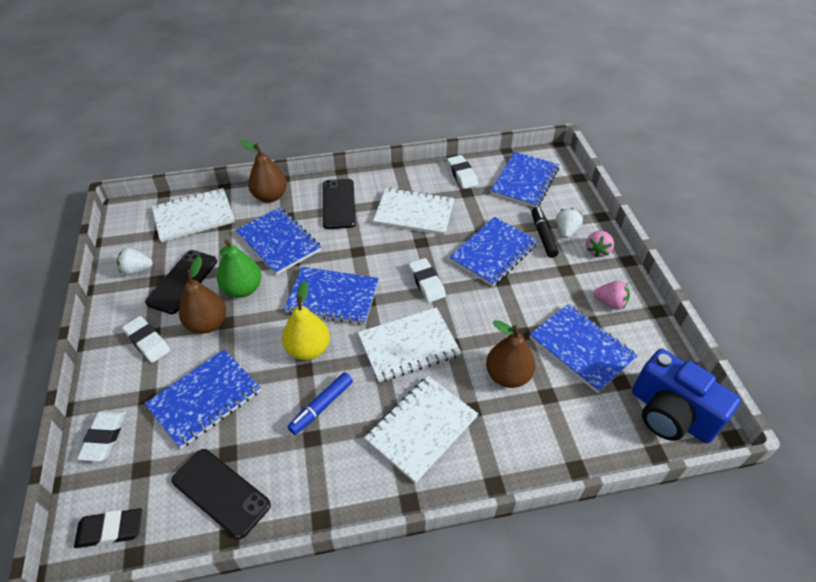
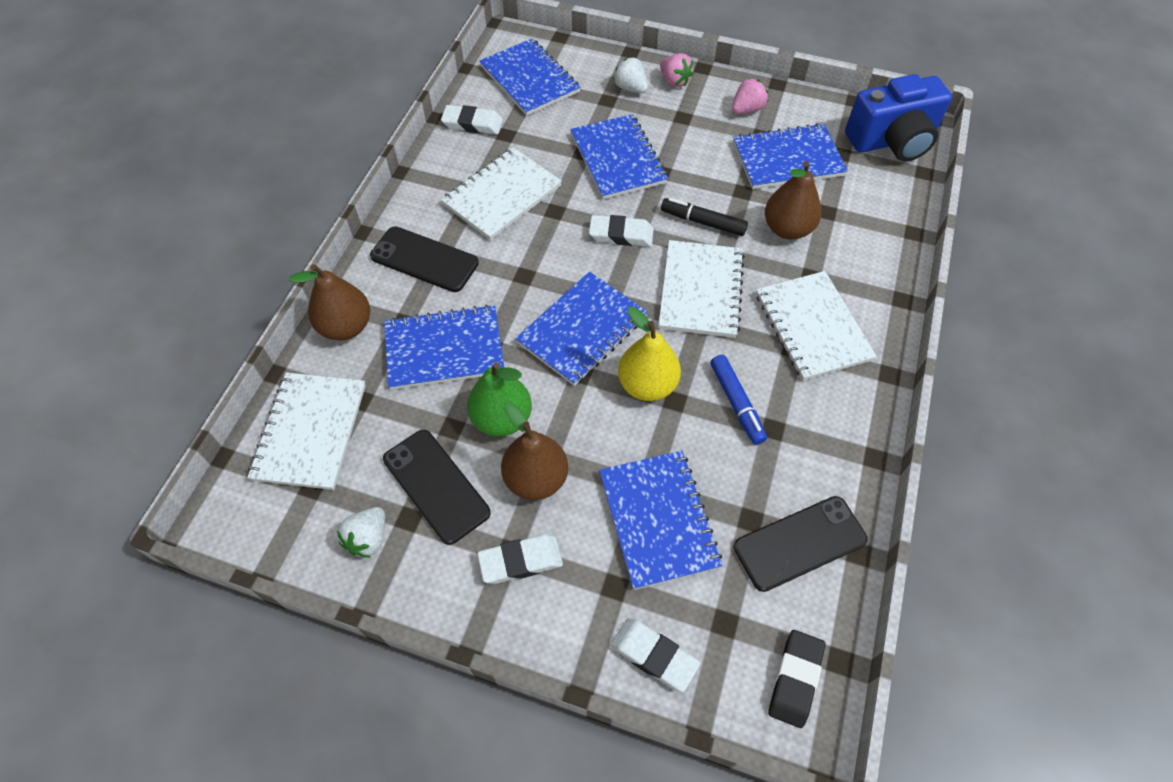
camera: 60 degrees left, 10 degrees up
(543, 236) = (624, 108): black marker -> black marker (703, 222)

